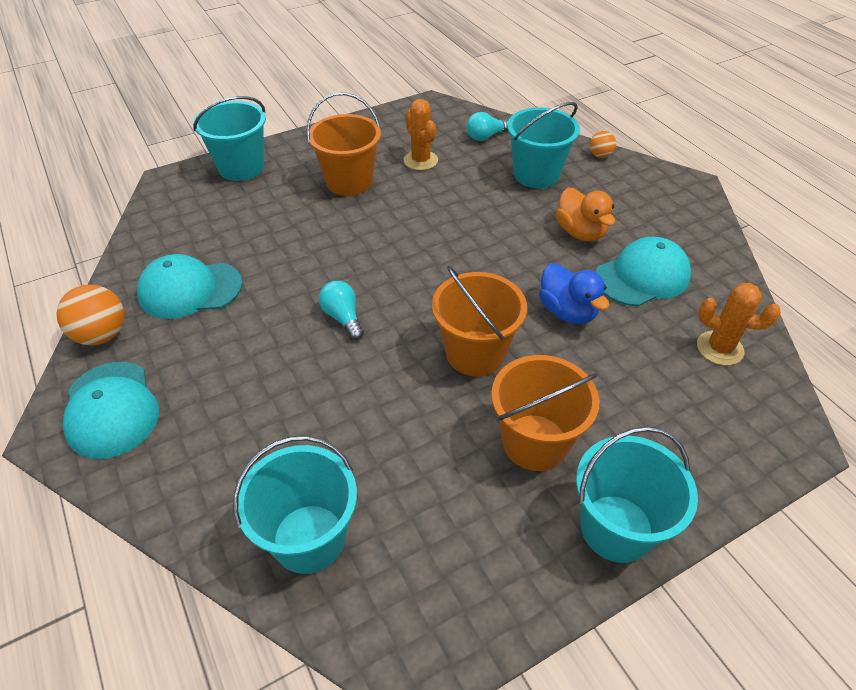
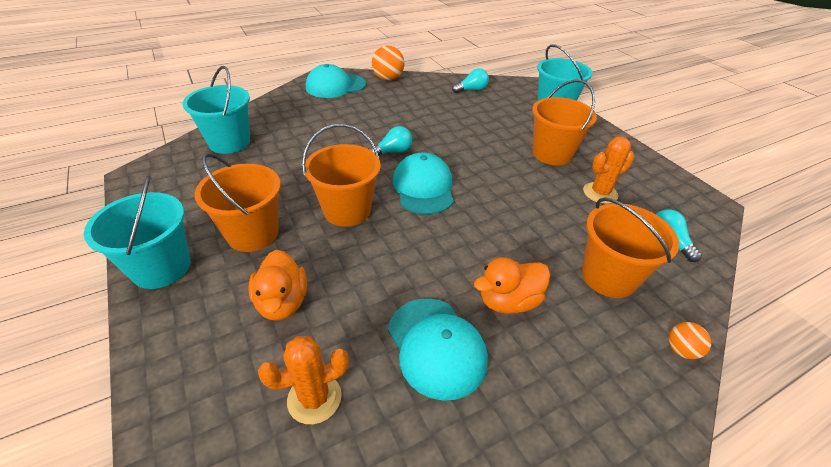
camera: 90 degrees right, 5 degrees down
(171, 236) = (472, 90): none -> turquoise light bulb
(190, 290) = (422, 99): turquoise cap -> turquoise cap (423, 187)
(536, 174) = (608, 277): turquoise bucket -> orange bucket
(567, 311) = (387, 272): blue duck -> none
(630, 389) = (282, 302): none -> orange duck
(719, 348) = (314, 398): orange cactus -> orange cactus turned 45 degrees clockwise

